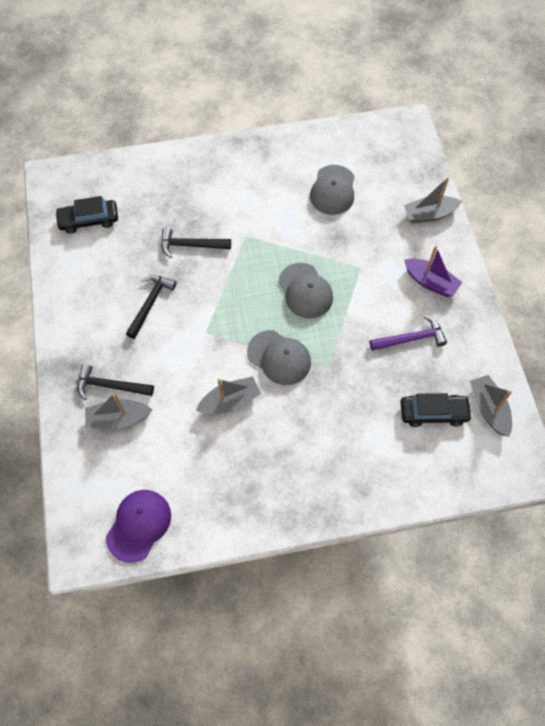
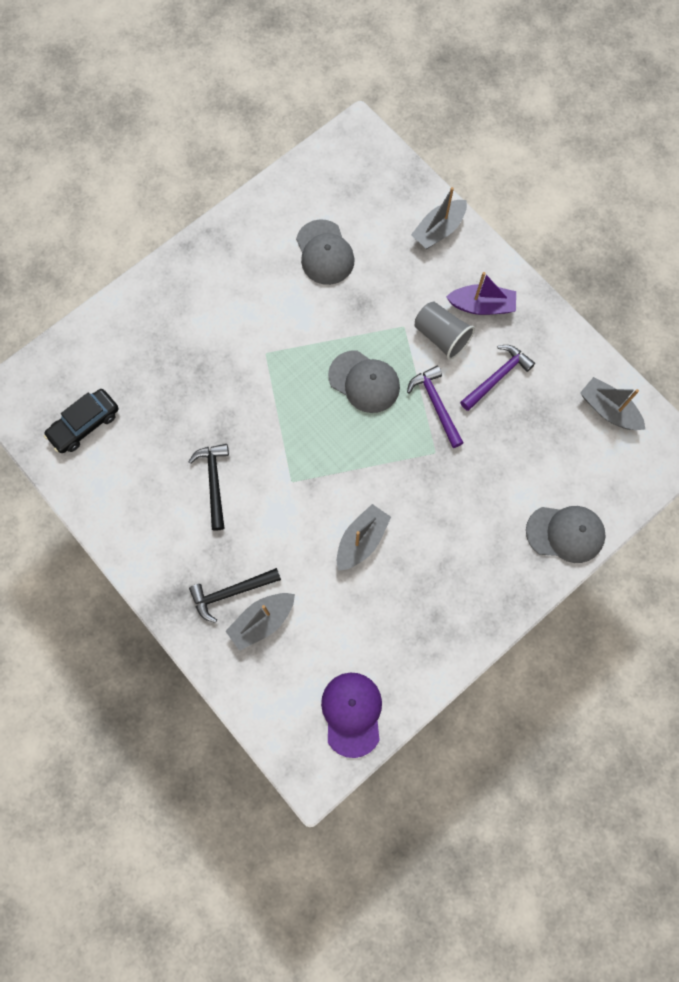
camera: 30 degrees left, 10 degrees up
(191, 245) = (214, 394): black hammer -> none
(279, 357) = (381, 468): grey cap -> grey cap (565, 533)
(350, 334) = (436, 404): none -> purple hammer
(385, 288) = (441, 336): none -> grey cup
(433, 413) = (560, 442): black car -> none

